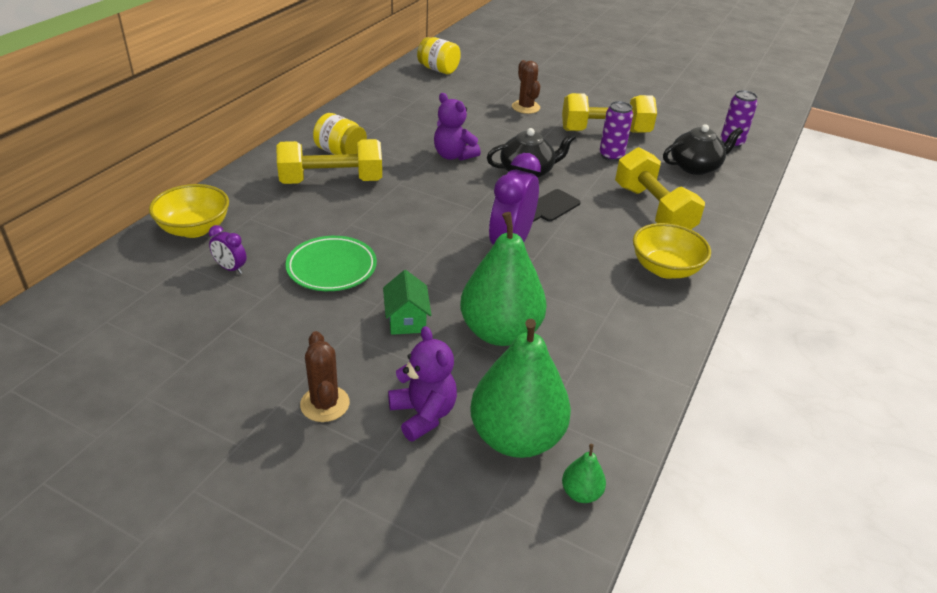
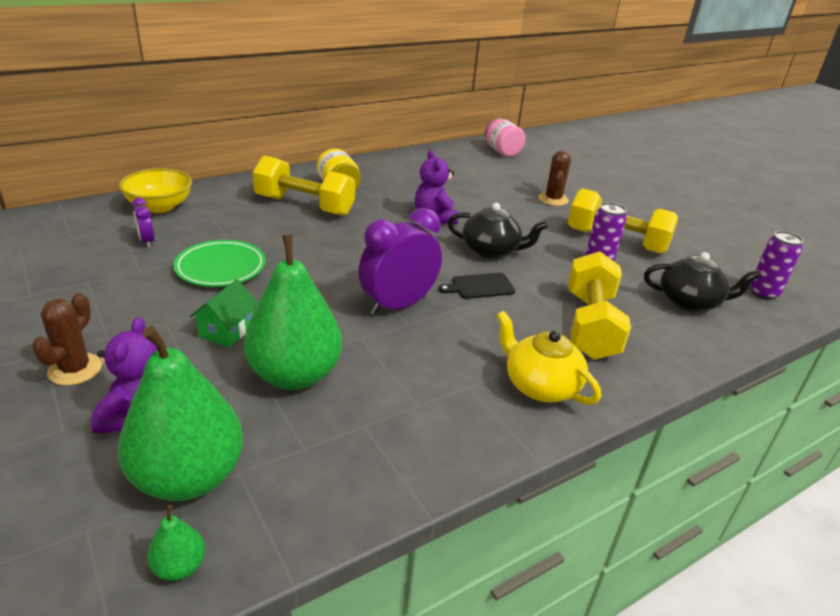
camera: 30 degrees right, 5 degrees down
(438, 69) = (502, 151): yellow jar -> pink jar
(665, 269) = (540, 385): yellow bowl -> yellow teapot

